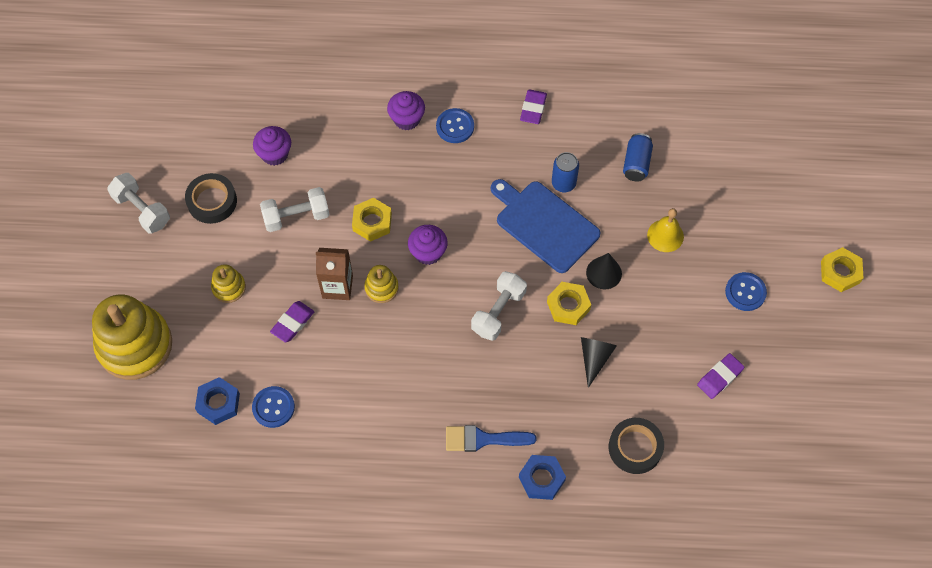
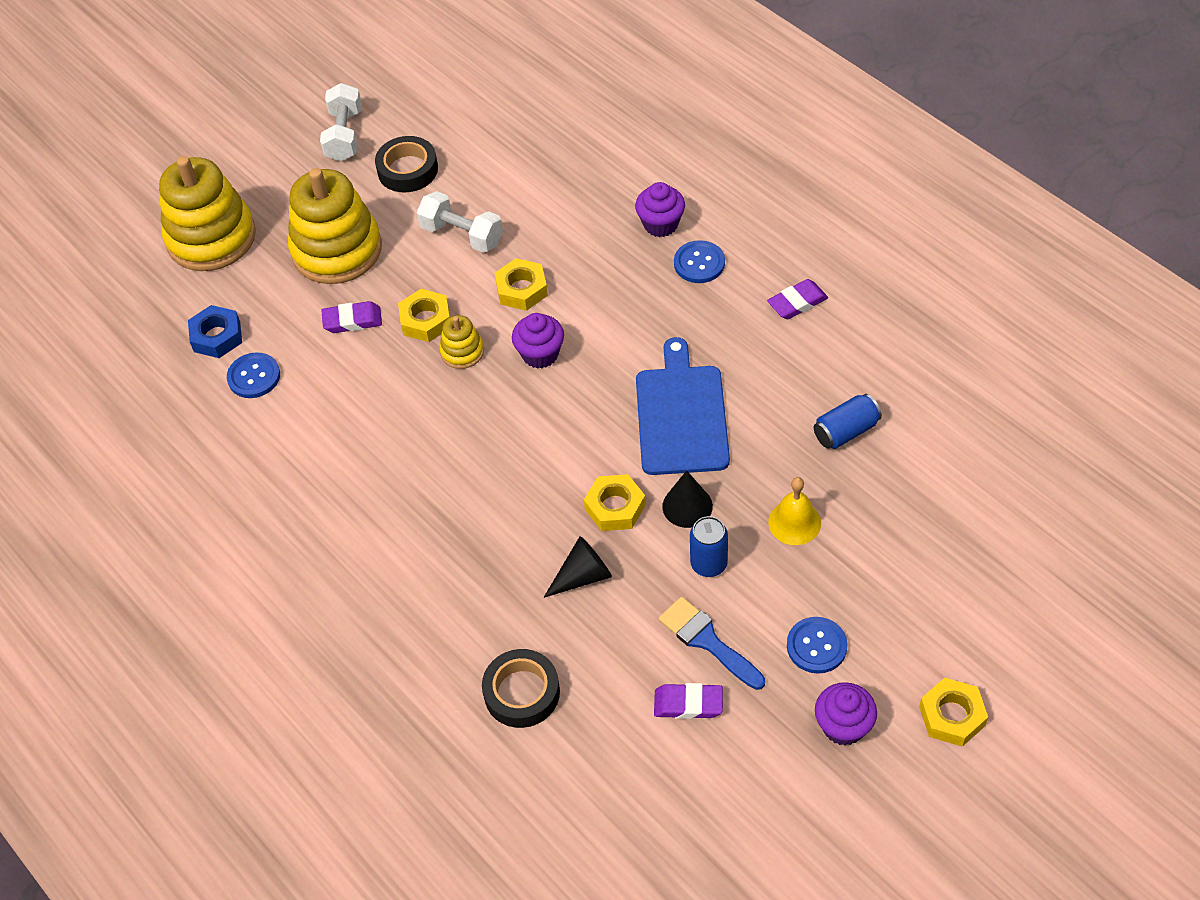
camera: 50 degrees right, 10 degrees down
(229, 287) = (337, 250): yellow stacking toy -> yellow stacking toy, size x2.19
(275, 154) = (506, 169): purple cupcake -> purple cupcake (843, 726)
(337, 286) = (426, 320): brown carton -> yellow nut
(483, 439) = (392, 557): blue brush -> blue brush (707, 641)
(498, 312) = (541, 458): white dumbbell -> none
(541, 479) = (401, 640): blue nut -> none
(563, 183) = (746, 393): blue can -> blue can (709, 564)

